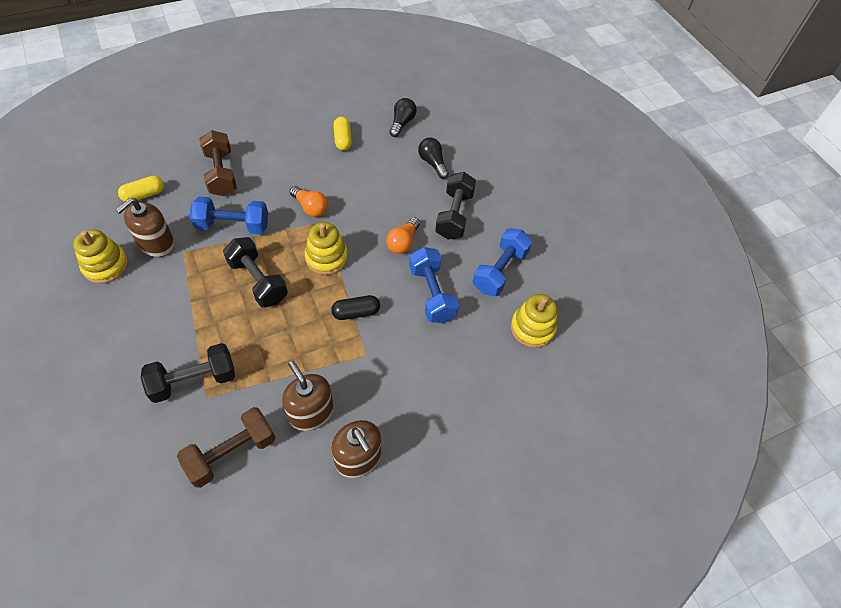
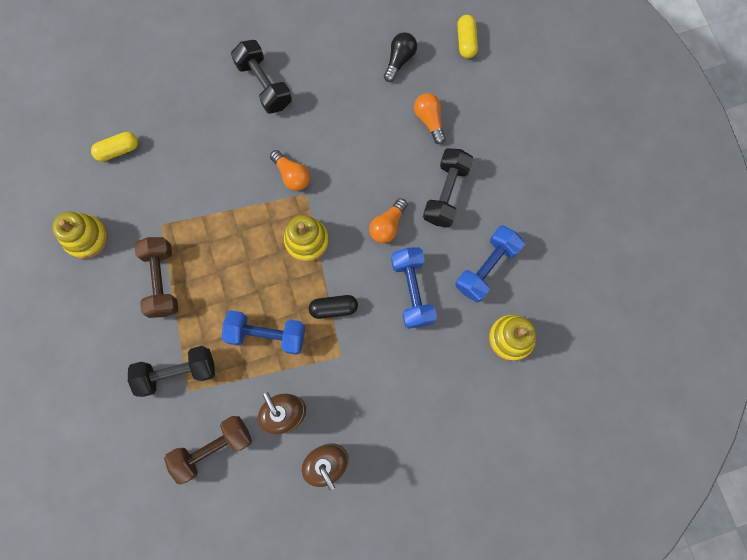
camera: 10 degrees right, 20 degrees up
(156, 244) = (134, 214): brown soap dispenser -> none
(221, 174) = (197, 125): brown dumbbell -> brown dumbbell (162, 281)
(233, 226) = (211, 195): blue dumbbell -> blue dumbbell (267, 335)
(258, 281) = (237, 265): black dumbbell -> black dumbbell (264, 85)
(343, 139) = (330, 82): yellow capsule -> yellow capsule (466, 41)
(432, 163) = (429, 120): black light bulb -> orange light bulb

